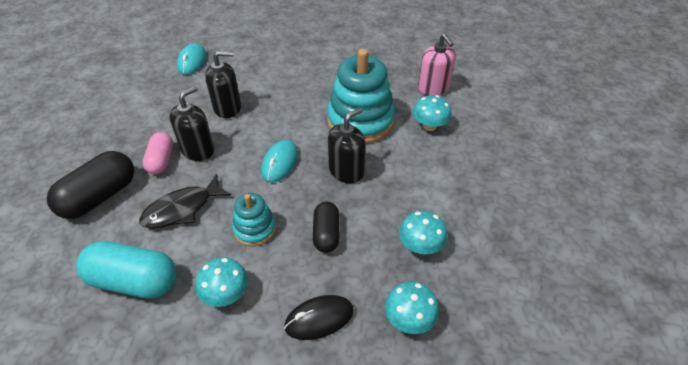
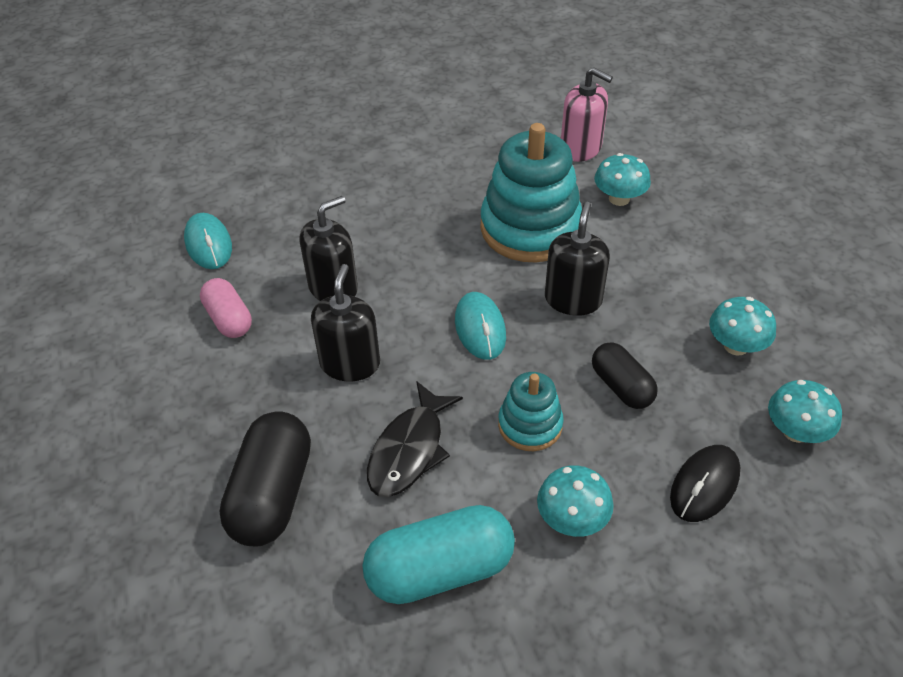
camera: 30 degrees left, 0 degrees up
(161, 160) = (311, 403): pink capsule -> pink capsule (228, 319)

